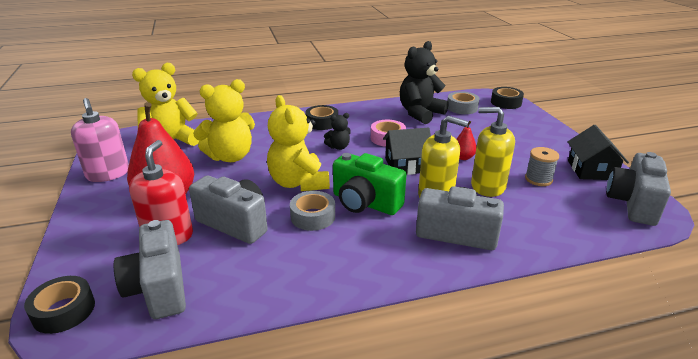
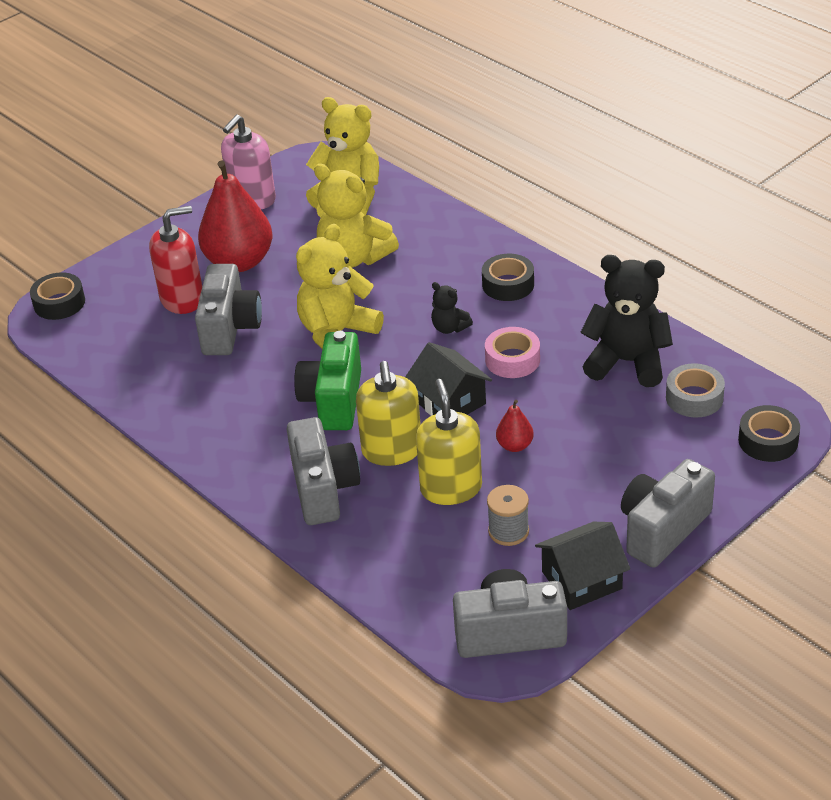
camera: 65 degrees right, 10 degrees up
(159, 288) = (113, 335): grey camera -> grey camera (662, 529)
(313, 216) = (279, 374): grey tape -> none

